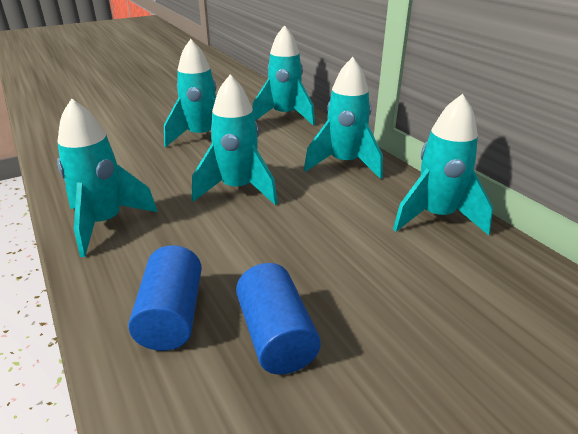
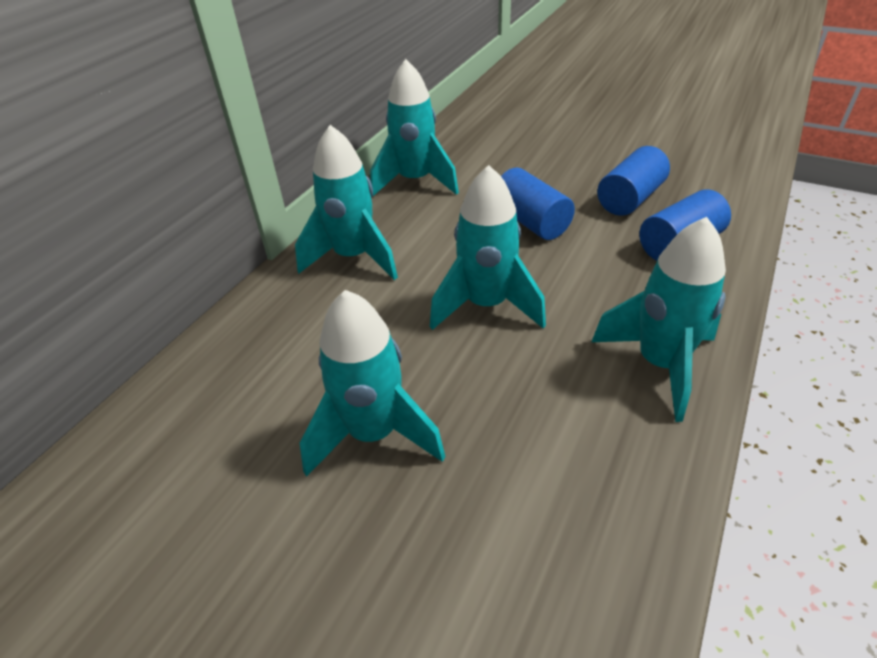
camera: 120 degrees left, 10 degrees up
(285, 116) = (217, 378): turquoise rocket -> none
(307, 248) = (531, 222): none -> blue cylinder

